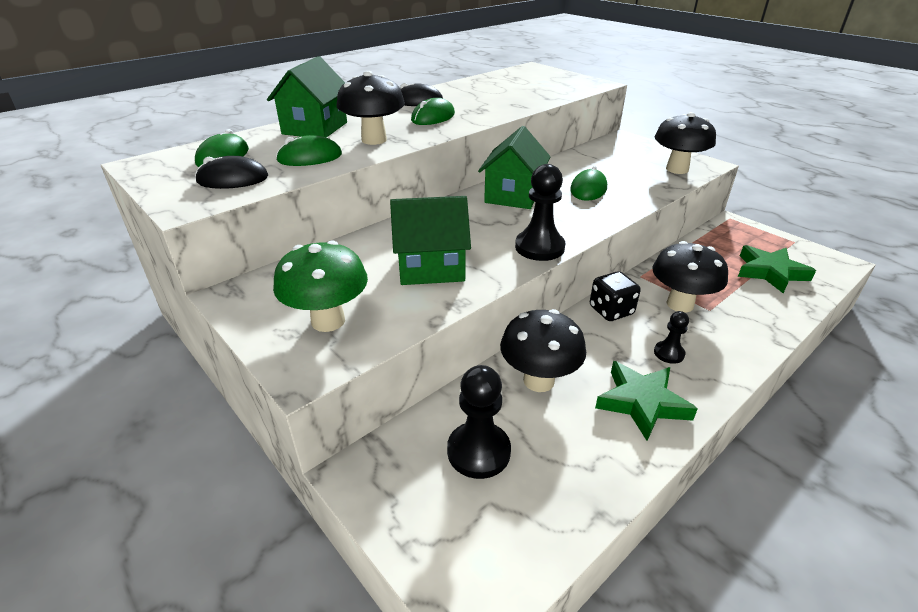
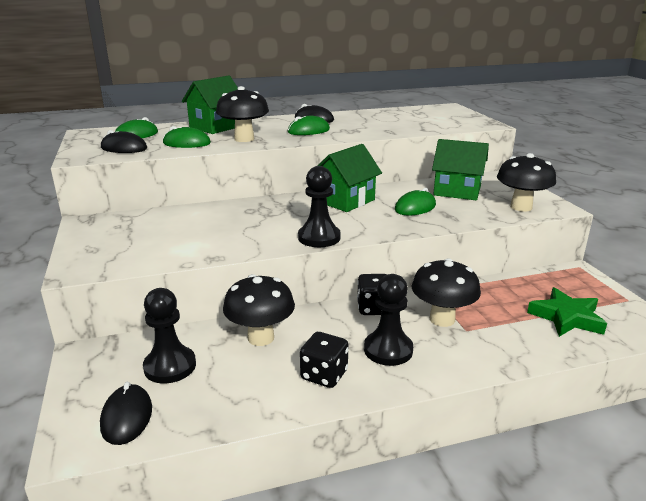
camera: 25 degrees right, 10 degrees down
(328, 321) = (121, 248): green mushroom -> none
(431, 267) = (224, 233): green house -> green house (457, 191)
(497, 537) = (127, 417): none -> black mouse
(642, 402) = (324, 375): green star -> black dice
(669, 353) = (388, 350): black pawn -> black pawn, size x1.78

